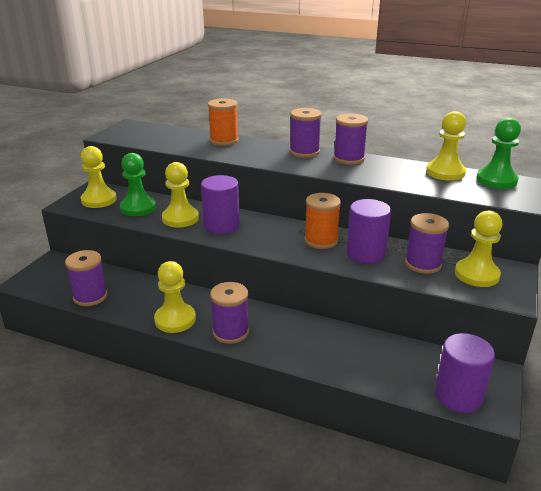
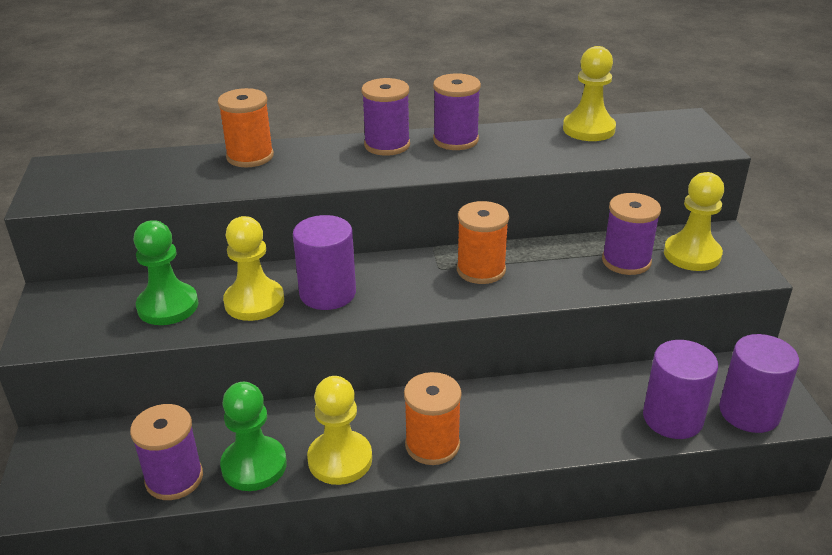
camera: 30 degrees left, 5 degrees up
(99, 200) = (84, 314): yellow pawn -> none
(230, 332) = (432, 445): purple spool -> orange spool
(365, 254) = (551, 270): purple cylinder -> purple cylinder (672, 418)
(496, 180) = (652, 125): green pawn -> green pawn (254, 465)

